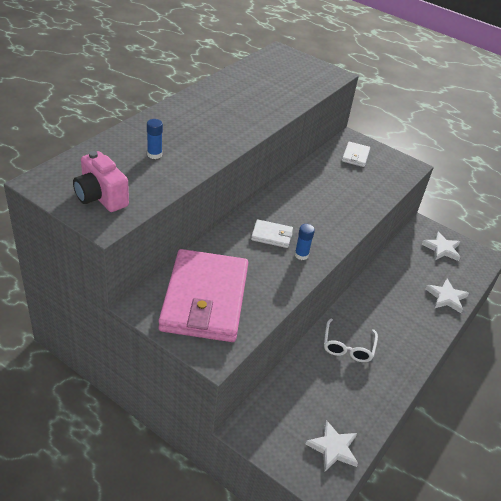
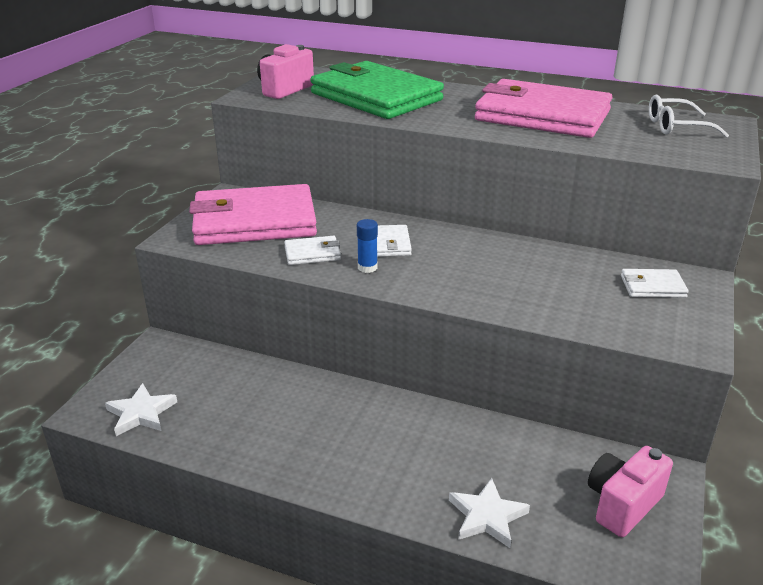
camera: 80 degrees right, 10 degrees down
(154, 154) = (376, 97): blue glue stick -> green wallet
(238, 101) = (542, 116): none -> pink wallet
(272, 277) = (312, 253): none -> white wallet
(348, 346) = (314, 408): white glasses -> white glasses (677, 127)
(442, 249) = (622, 504): white star -> pink camera

